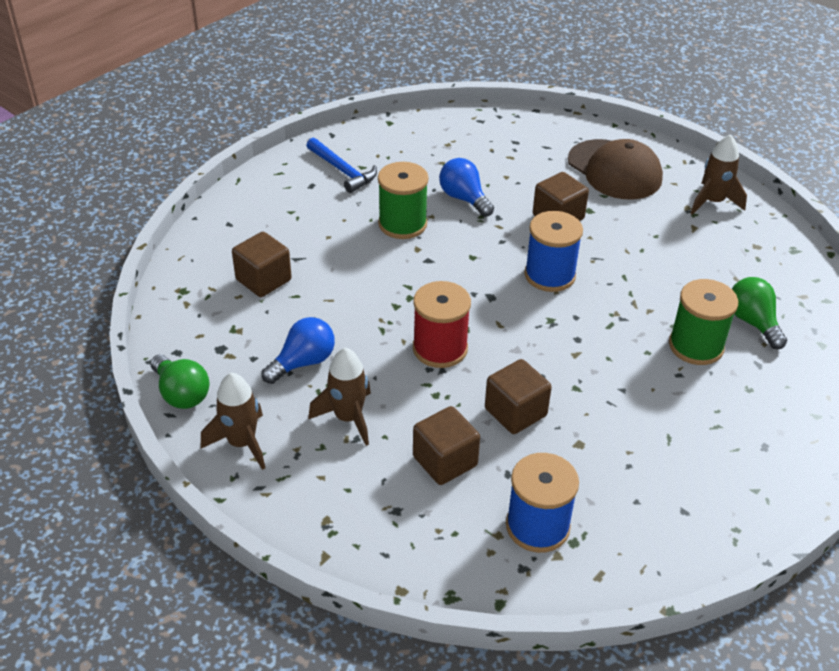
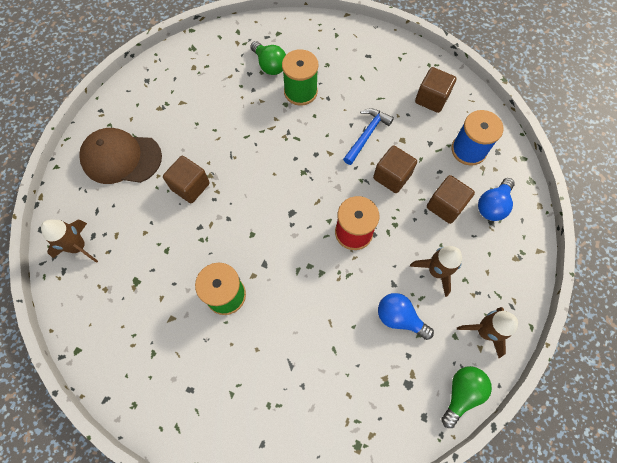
camera: 105 degrees left, 25 degrees up
(263, 280) = (324, 382): brown cube -> brown cube (431, 99)
(343, 171) = (162, 368): blue hammer -> blue hammer (366, 135)
(464, 198) = (181, 257): blue light bulb -> blue light bulb (492, 205)
(549, 275) = (258, 180): blue spool -> none
(614, 170) = (121, 158): brown cap -> brown cap turned 120 degrees counterclockwise
(712, 202) = (150, 94): brown rocket -> brown rocket (79, 247)
(753, 322) = (269, 65): green light bulb -> green light bulb turned 90 degrees counterclockwise

